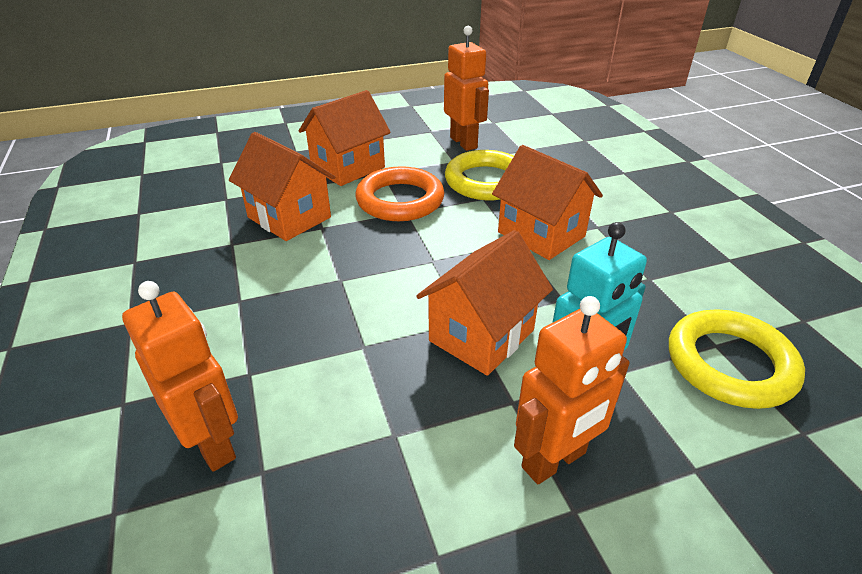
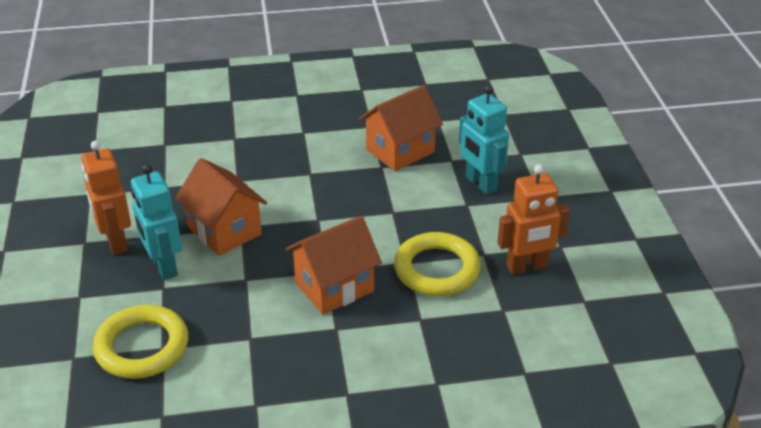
camera: 100 degrees right, 0 degrees up
(212, 443) = (189, 129): orange robot -> none
(348, 168) = (480, 184): orange house -> turquoise robot
(400, 200) = (413, 210): orange ring -> none

